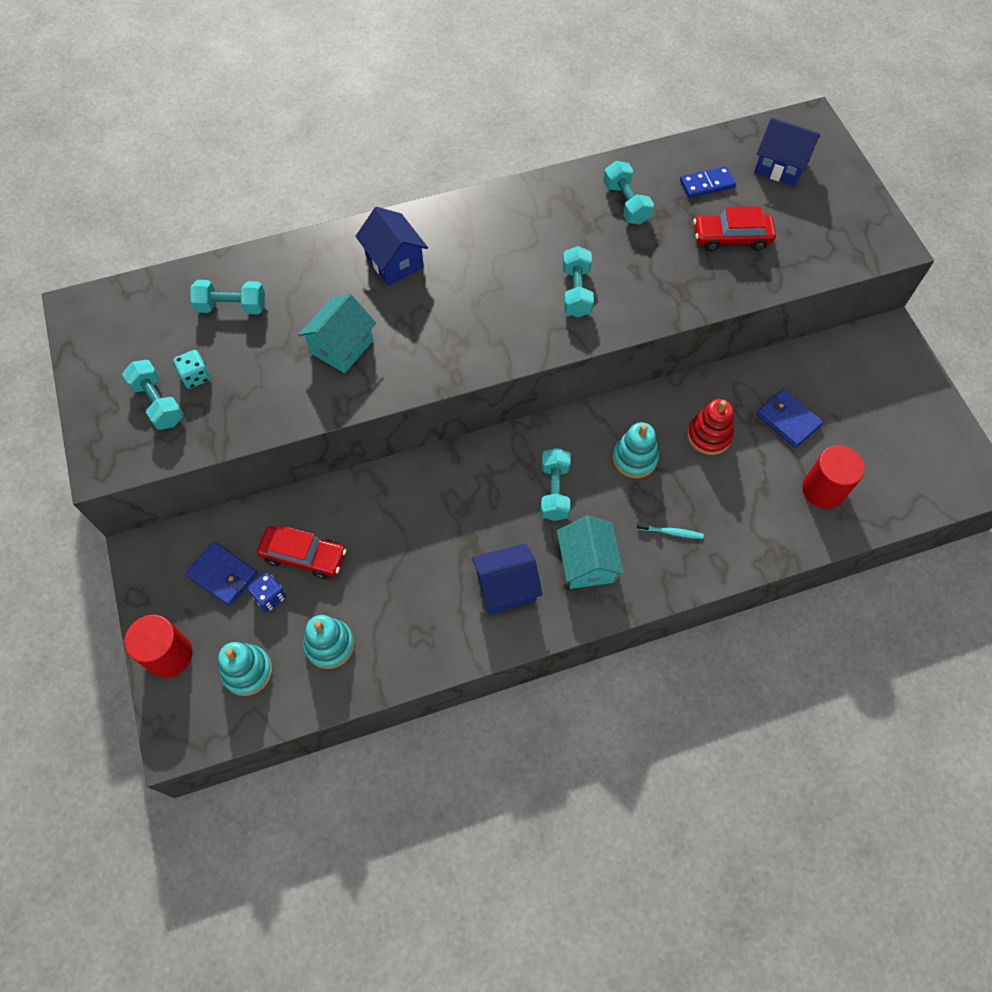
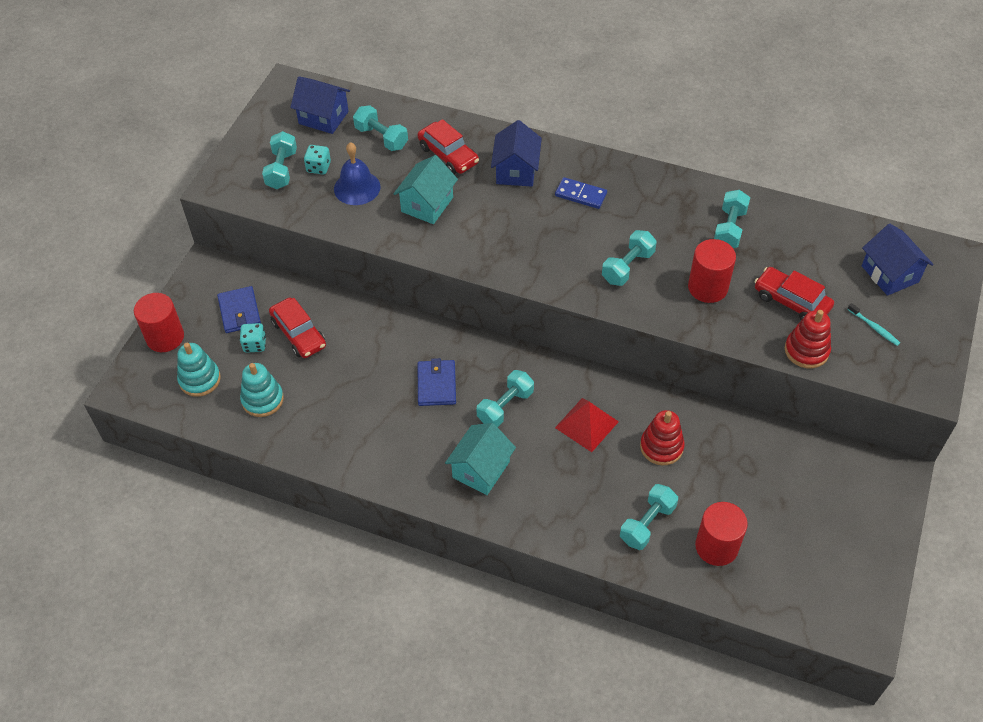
camera: 40 degrees right, 10 degrees down
(256, 373) = (357, 188): none -> blue bell
(270, 596) = (255, 344): blue dice -> turquoise dice
(315, 284) = (448, 155): none -> red car
(342, 347) = (427, 204): turquoise house -> turquoise house turned 45 degrees counterclockwise
(506, 587) = (409, 445): blue house -> blue house (323, 117)
(634, 458) = (587, 424): turquoise stacking toy -> red pyramid
(657, 268) = (707, 287): none -> red cylinder
(671, 532) = (564, 492): turquoise toothbrush -> turquoise toothbrush (874, 327)
(707, 184) = (811, 252): blue domino -> blue domino (581, 195)
(758, 510) = (647, 524): none -> turquoise dumbbell
(781, 273) = (806, 350): none -> red stacking toy
(788, 420) = (738, 478): blue wallet -> blue wallet (436, 384)

